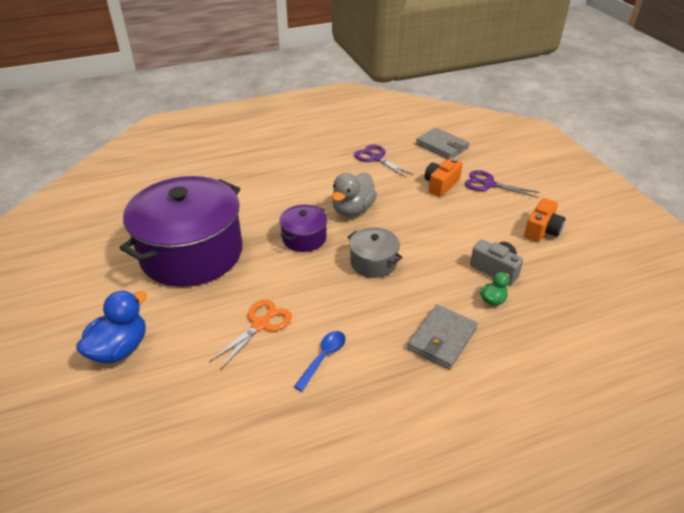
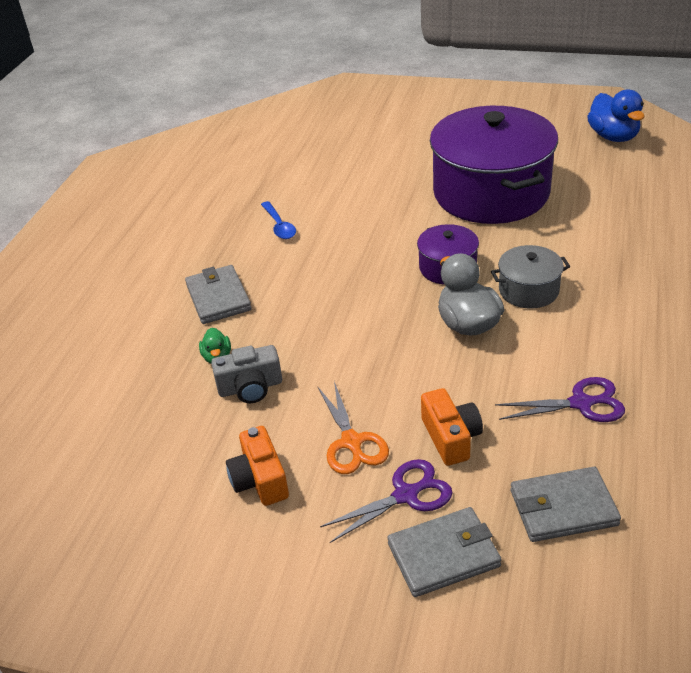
camera: 130 degrees right, 0 degrees up
(120, 349) = (398, 140): blue duck -> blue duck (613, 136)
(260, 325) = (351, 206): orange scissors -> orange scissors (351, 442)
(373, 262) = (359, 300): grey pot -> grey pot (528, 290)
(502, 164) = (443, 554): none -> grey wallet

